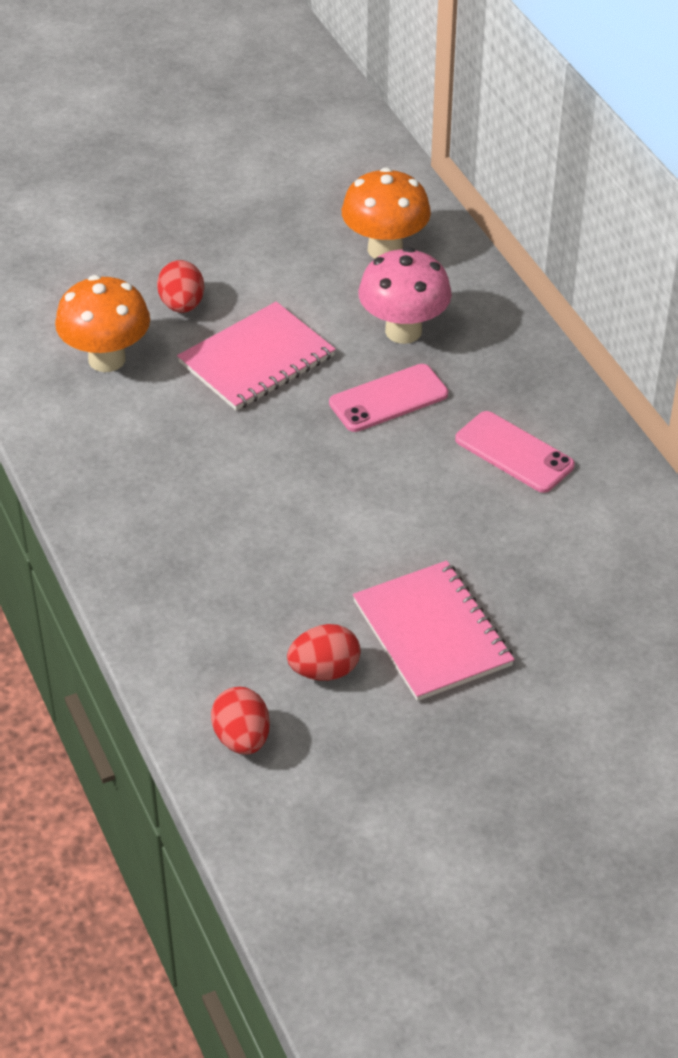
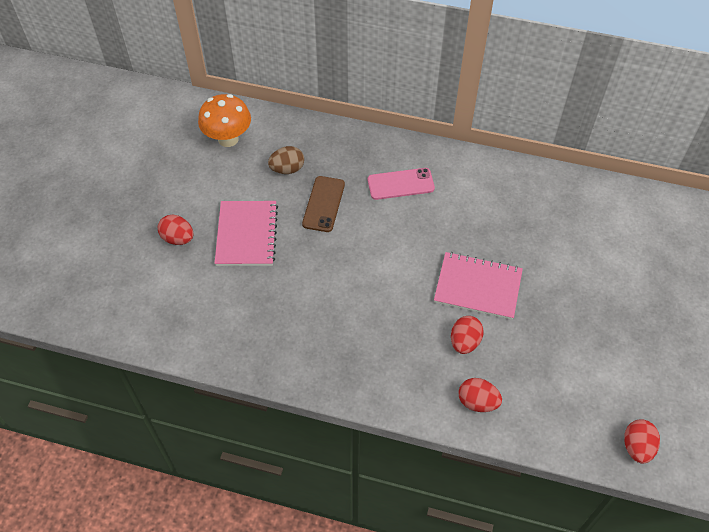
camera: 50 degrees left, 10 degrees up
(107, 359) = (181, 293): orange mushroom -> none
(349, 964) = (637, 447): none -> red egg
(388, 398) = (323, 204): pink phone -> brown phone
(403, 331) = (287, 169): pink mushroom -> brown egg

